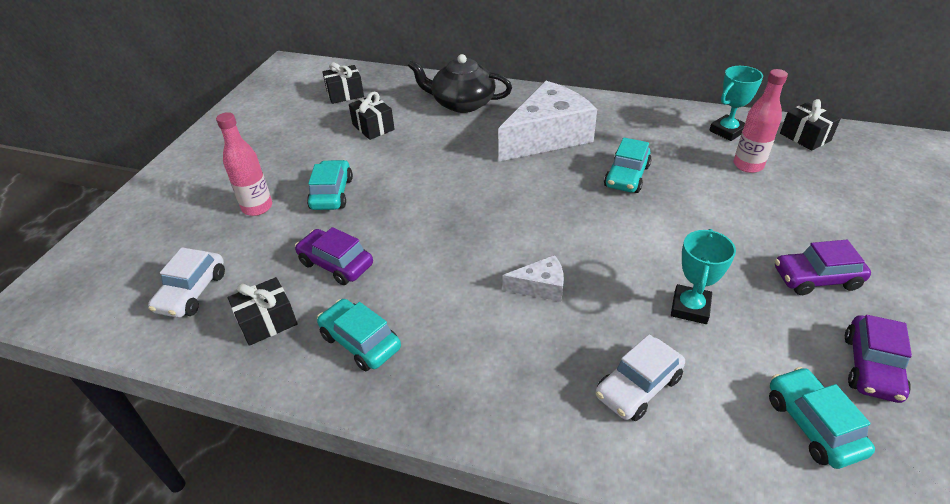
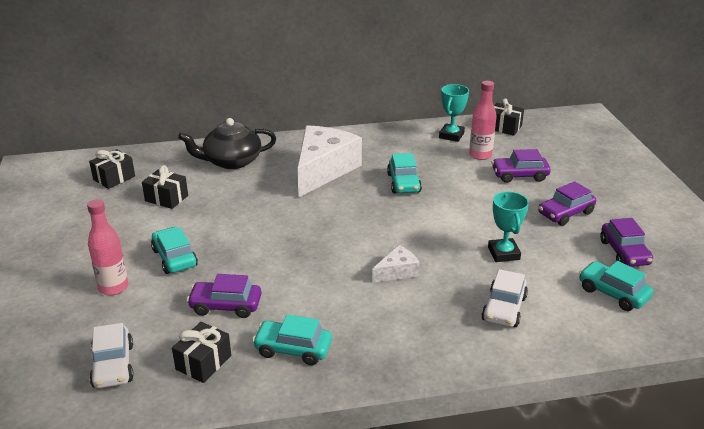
camera: 30 degrees left, 10 degrees down
(784, 206) = (519, 175): none -> purple car

